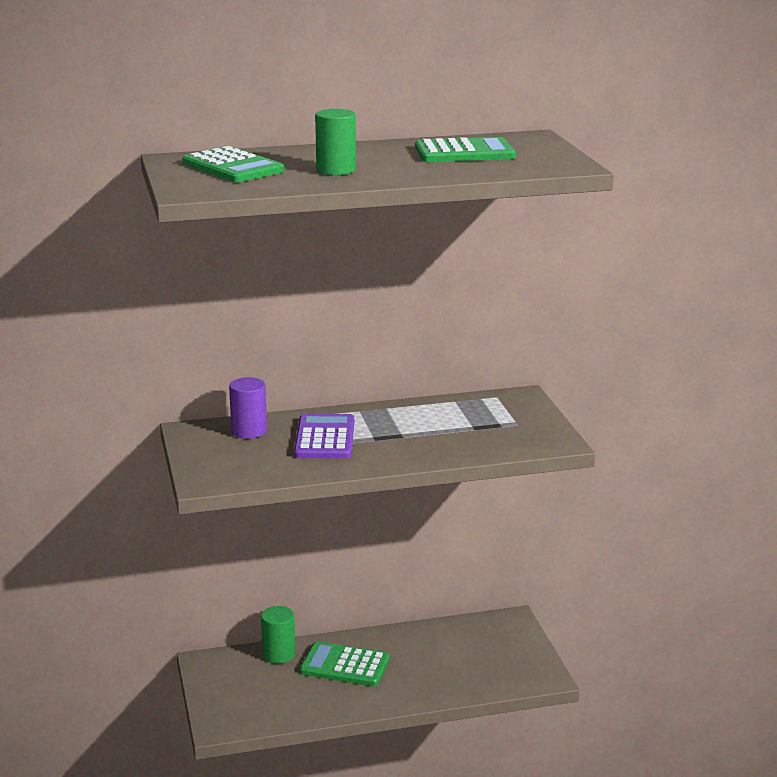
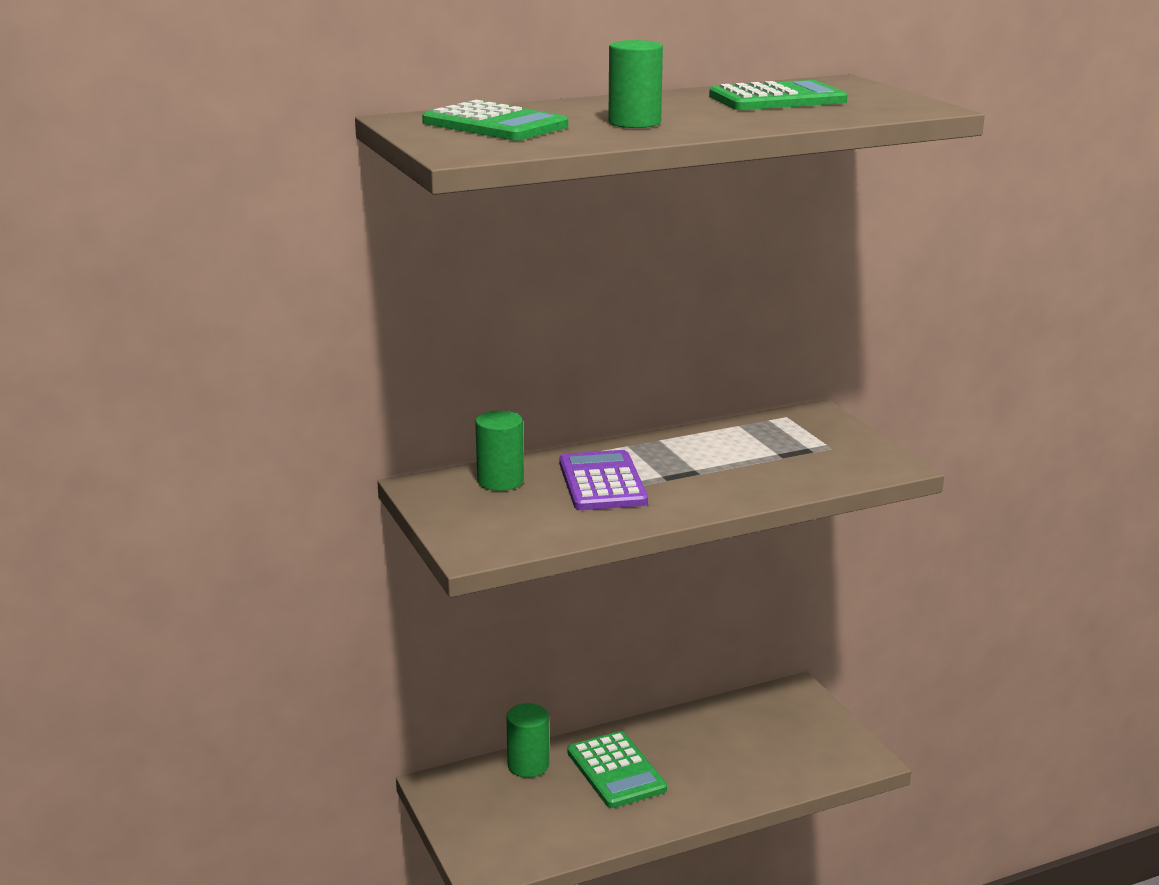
camera: 10 degrees left, 0 degrees up
(249, 431) = (500, 481): purple cylinder -> green cylinder
(345, 665) = (616, 771): green calculator -> green calculator turned 120 degrees counterclockwise

